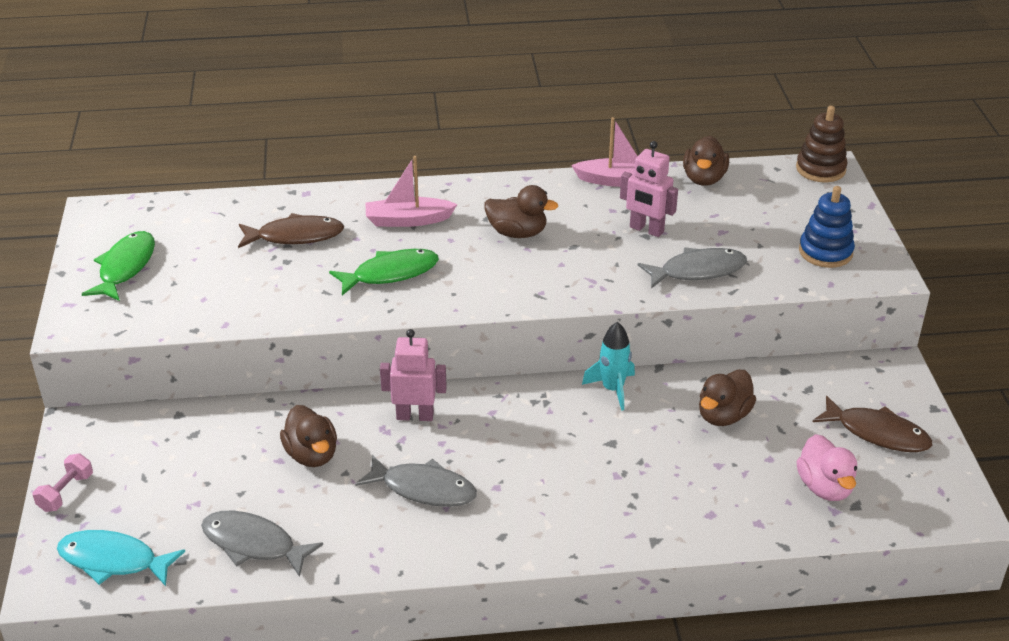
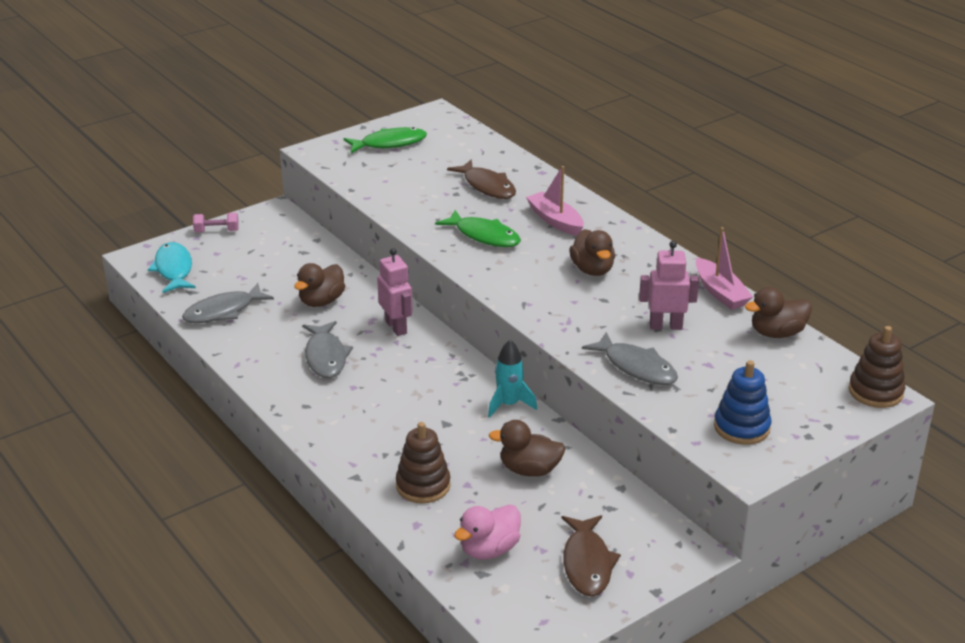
camera: 60 degrees right, 5 degrees down
(254, 544) = (223, 311): grey fish -> grey fish turned 120 degrees counterclockwise
(646, 230) = (665, 326): pink robot -> pink robot turned 90 degrees clockwise
(701, 496) = (423, 485): none -> brown stacking toy

